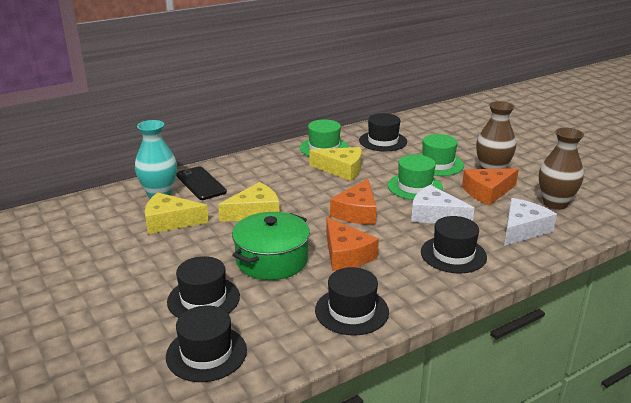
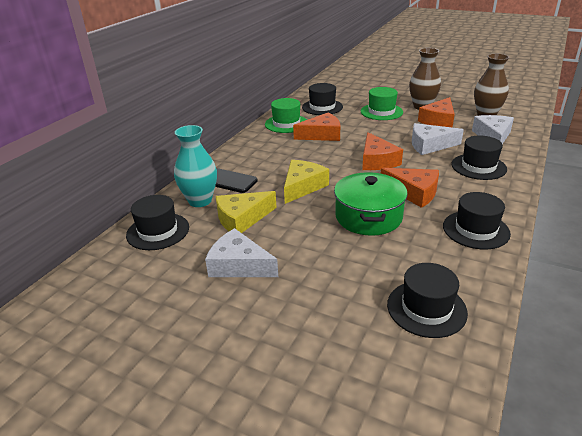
camera: 30 degrees left, 5 degrees up
(119, 257) = (239, 265): none -> white cheese
(203, 299) = (361, 268): black hat -> black hat (158, 231)
(341, 169) = (322, 135): yellow cheese -> orange cheese
(415, 187) = (389, 131): green hat -> none

